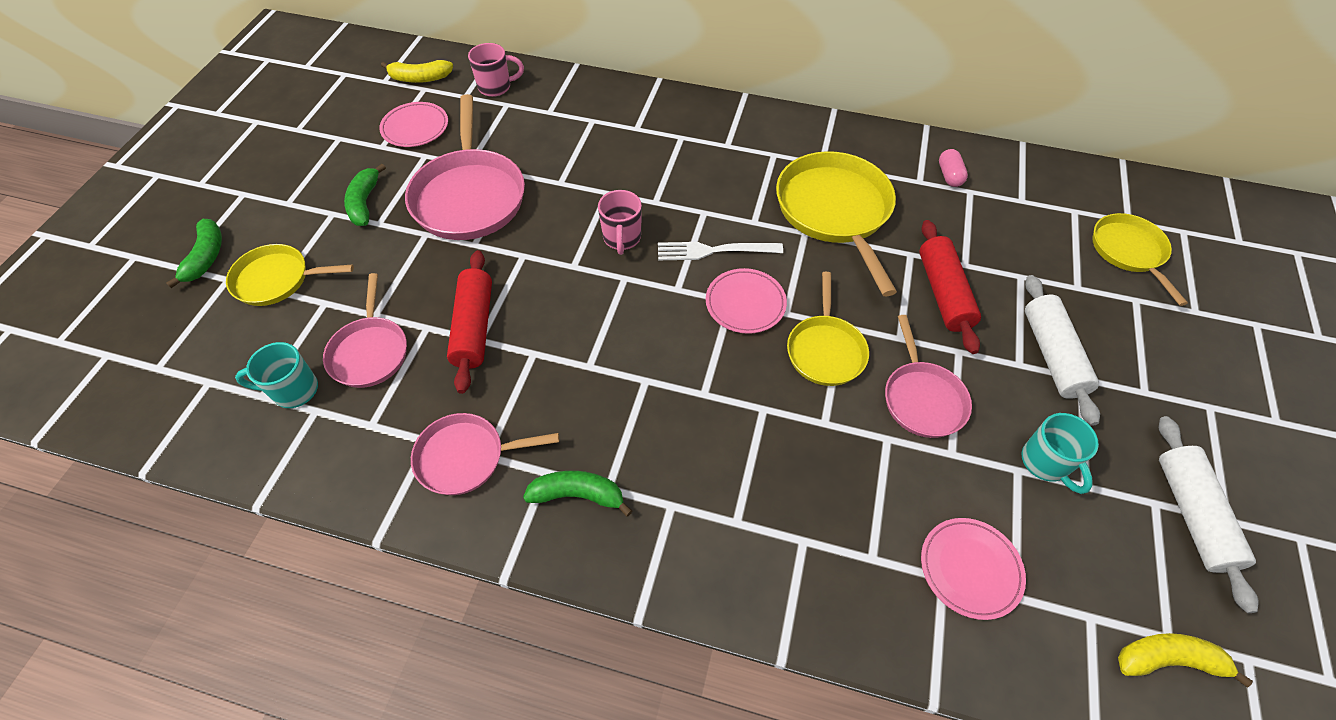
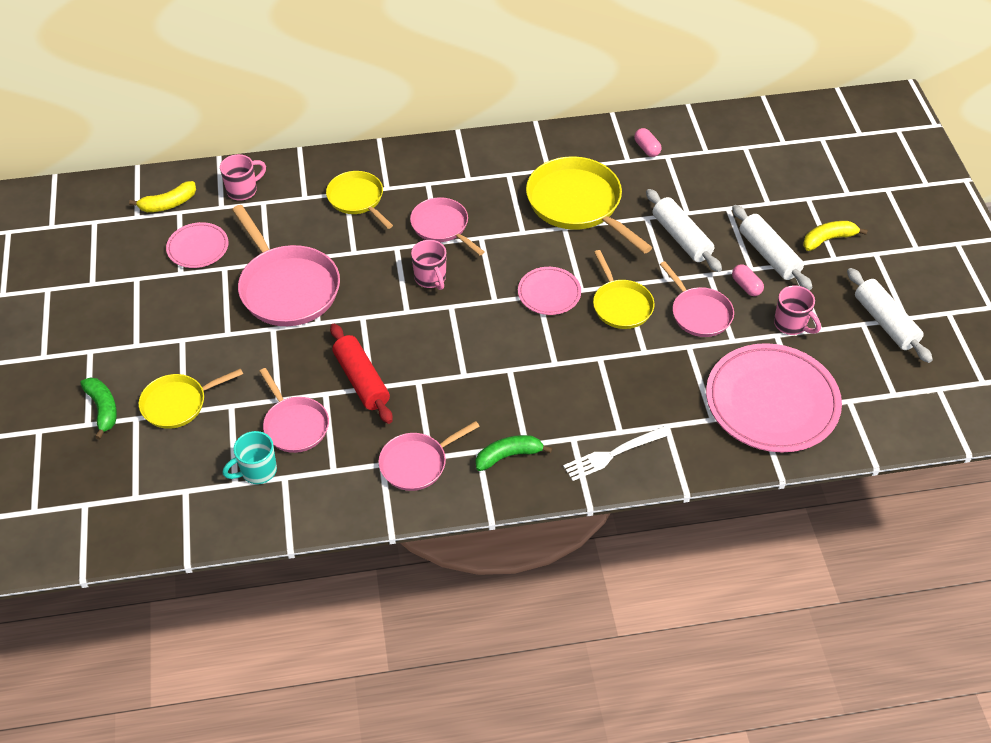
camera: 25 degrees left, 5 degrees down
(365, 202) = (203, 322): green banana -> none
(669, 186) = (442, 226): none -> pink pan
(713, 251) = (505, 264): white fork -> white fork (612, 454)
(943, 293) = (681, 238): red rolling pin -> white rolling pin
(970, 569) = (772, 402): pink plate -> pink plate, size x1.97
(1003, 385) = (746, 286): none -> pink capsule
(1045, 463) = (791, 324): turquoise mug -> pink mug
(1129, 252) = (791, 165): yellow pan -> yellow pan (357, 199)
(1167, 659) = (897, 405): yellow banana -> yellow banana (828, 239)

